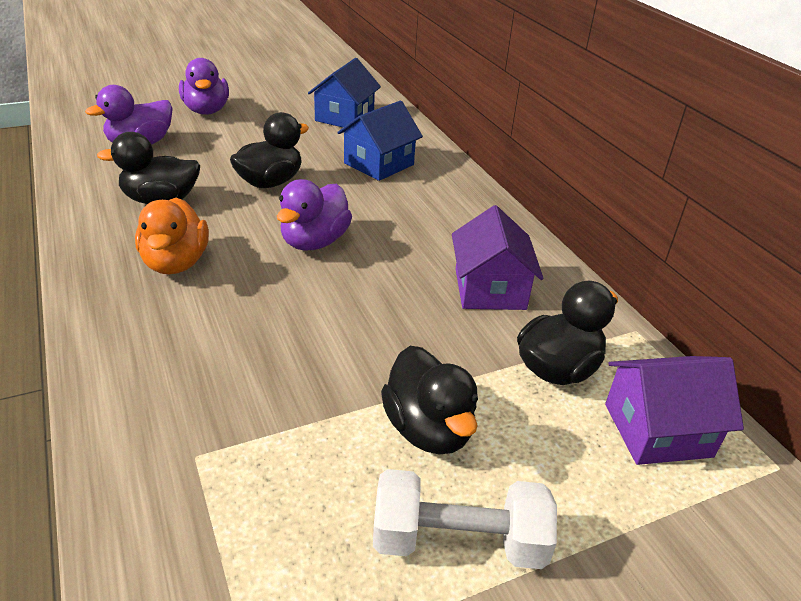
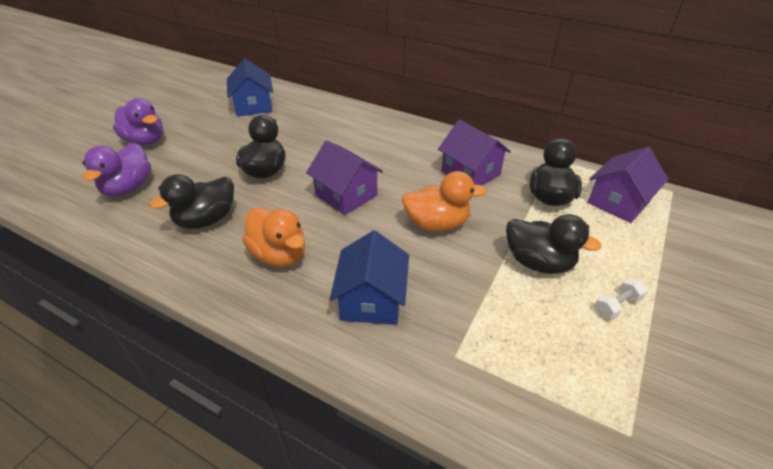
camera: 35 degrees left, 5 degrees up
(314, 242) = (346, 195): purple duck -> purple house
(368, 320) = (437, 224): none -> orange duck
(379, 164) = (317, 128): blue house -> blue house (372, 299)
(458, 541) = (616, 306): white dumbbell -> white dumbbell, size x0.52

